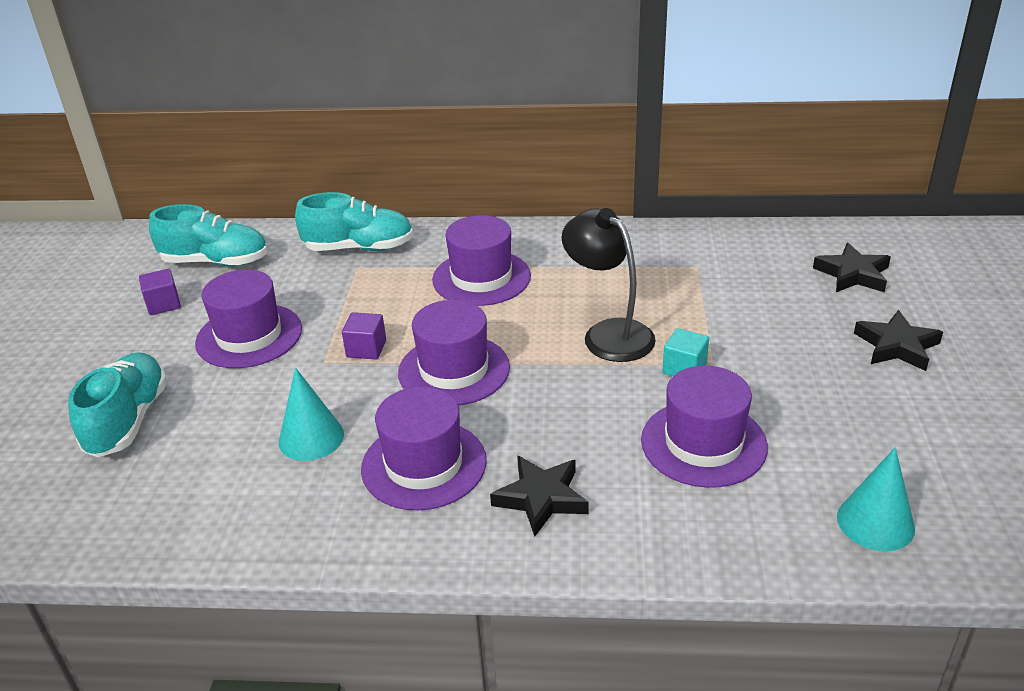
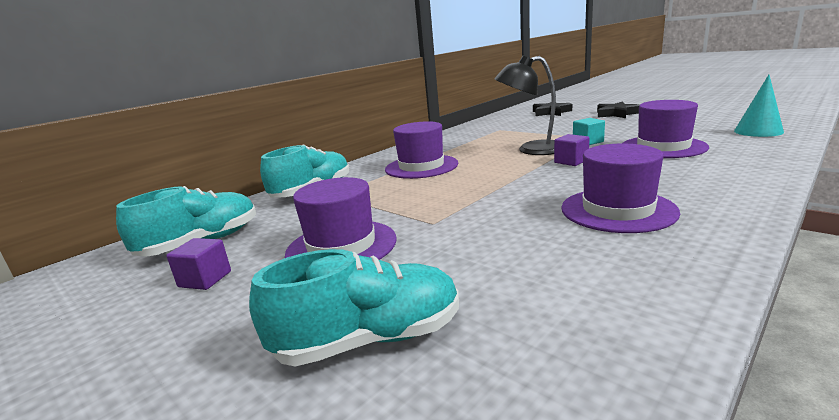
camera: 50 degrees left, 15 degrees down
(128, 420) = (370, 340): turquoise shoe -> turquoise shoe turned 120 degrees clockwise
(311, 438) = (534, 244): turquoise cone -> none
(366, 349) = (442, 207): purple cube -> purple cube (571, 161)
(454, 370) = (511, 186): purple hat -> none
(541, 498) = (689, 184): black star -> none

